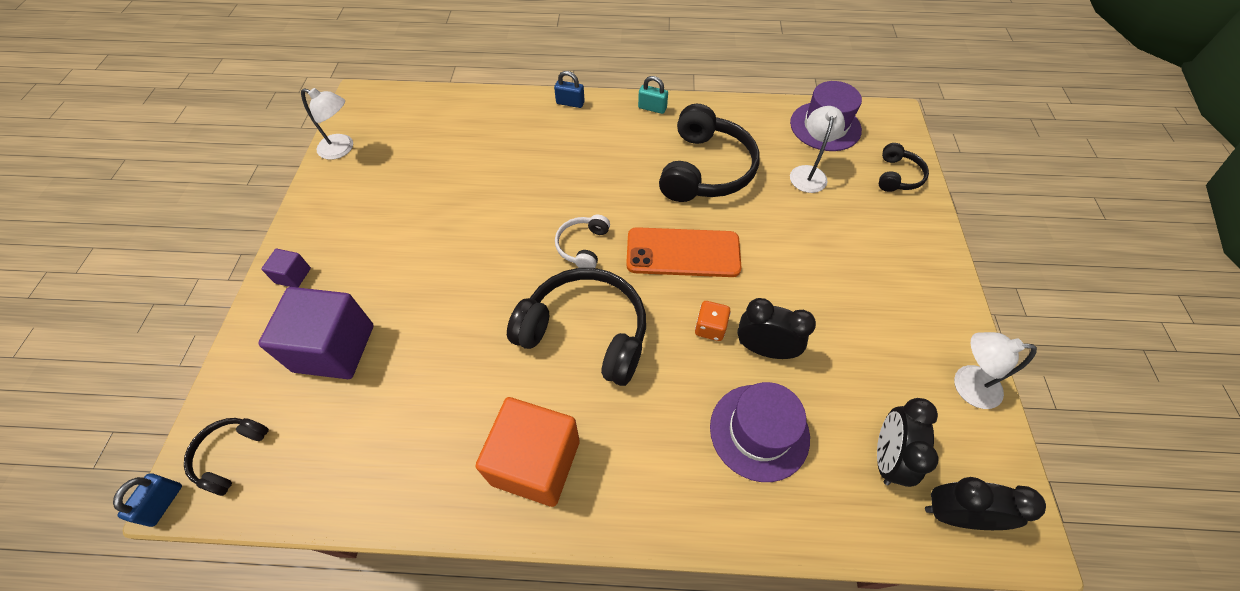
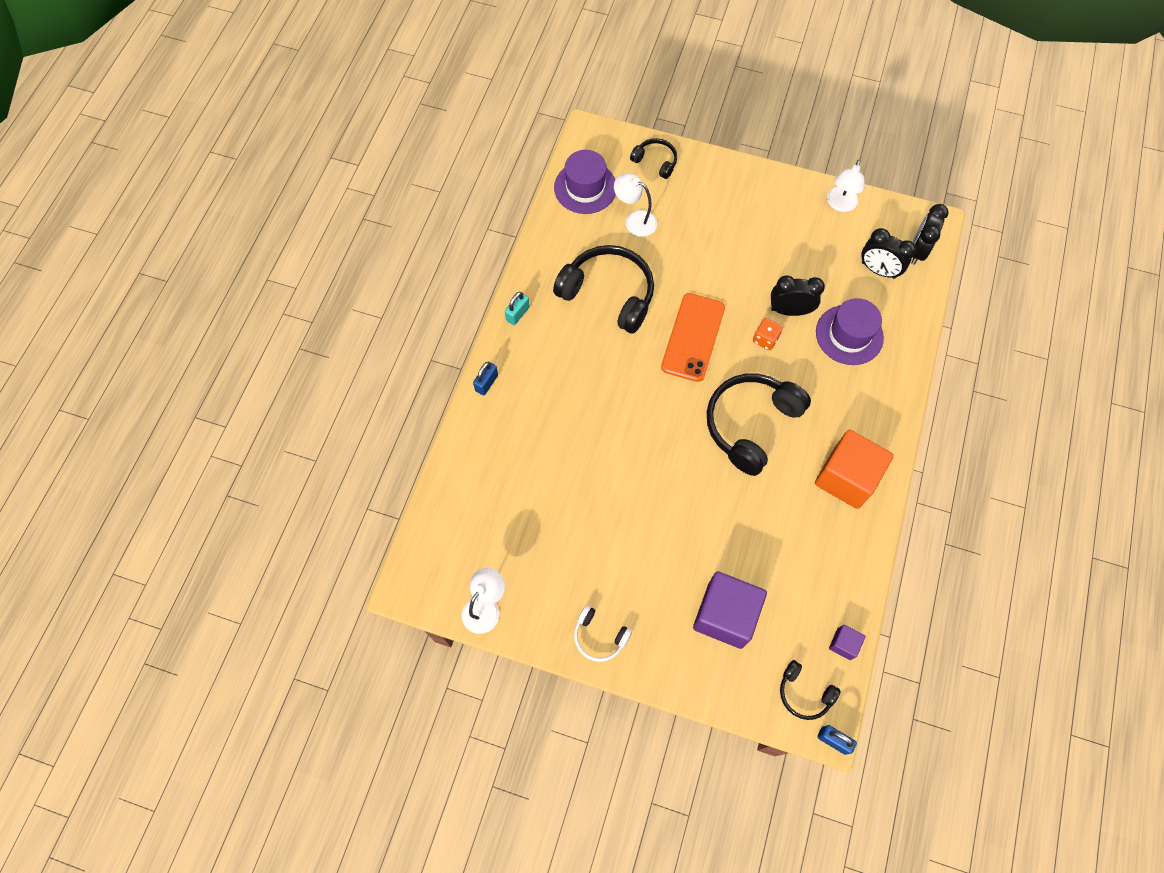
camera: 75 degrees left, 10 degrees up
(293, 275) = (641, 652): purple cube -> purple cube (843, 644)
(582, 246) = (668, 409): white headphones -> white headphones (599, 636)
(764, 349) = (789, 310): black clock -> black clock turned 60 degrees clockwise

